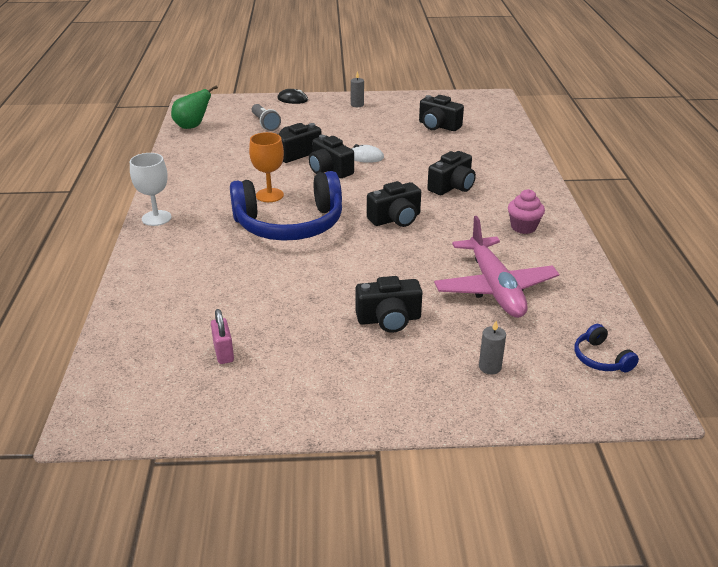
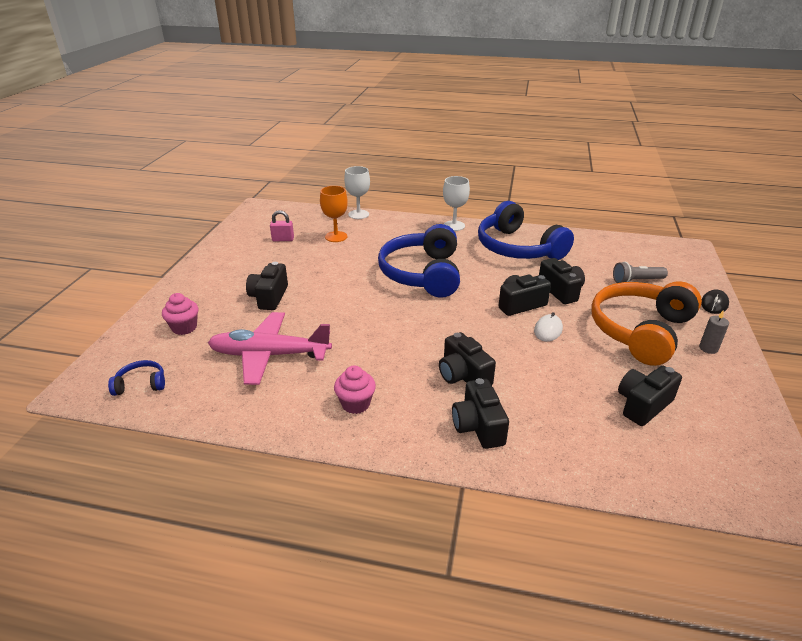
camera: 105 degrees right, 0 degrees up
(122, 299) = (358, 214): none -> white goblet
(192, 126) = (625, 245): green pear -> none
(211, 176) = (518, 248): none -> blue headphones
(269, 195) = (476, 270): orange goblet -> orange goblet (336, 237)
(346, 124) = (640, 331): none -> orange headphones
(395, 219) = (409, 325): black camera -> black camera (478, 426)
(490, 367) = (184, 328): grey candle -> pink cupcake

